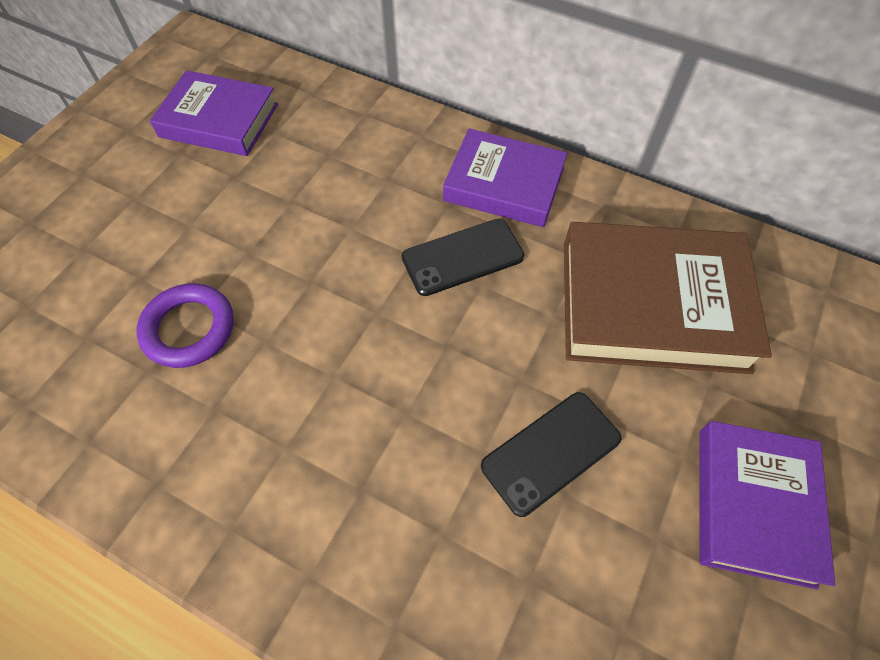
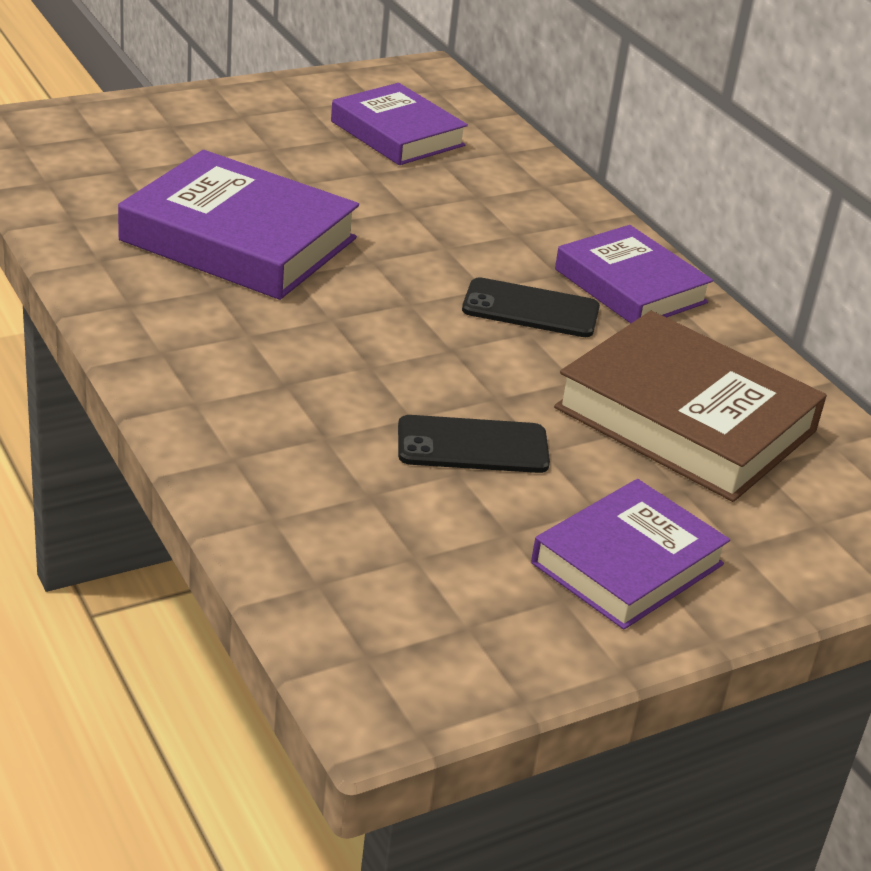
camera: 30 degrees right, 25 degrees down
(189, 329) = (239, 239): purple ring -> purple book

